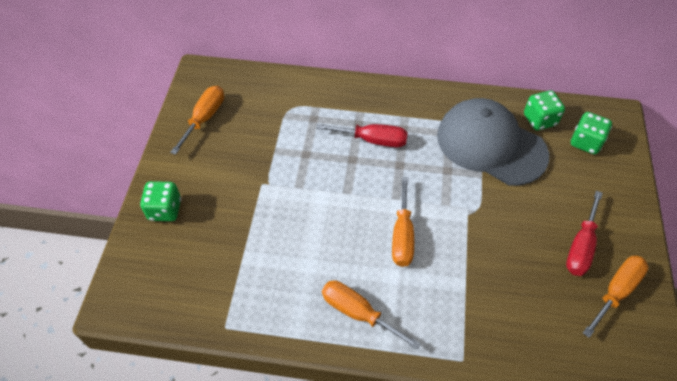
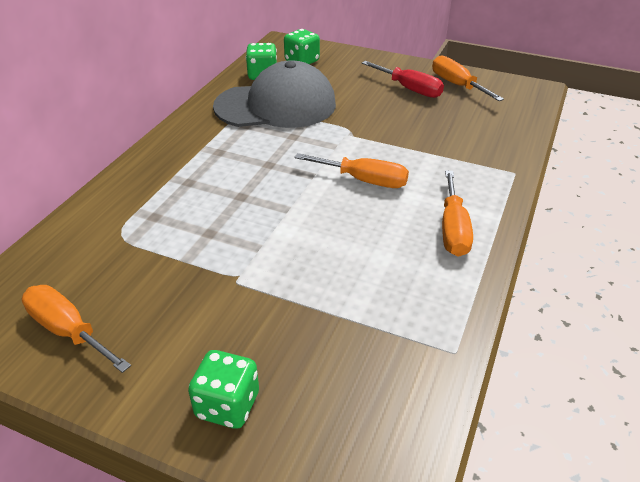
camera: 75 degrees left, 15 degrees down
(358, 313) = (453, 229): orange screwdriver -> orange screwdriver turned 45 degrees counterclockwise
(373, 140) = (222, 176): red screwdriver -> none
(491, 145) = (276, 105): grey cap -> grey cap turned 150 degrees counterclockwise

